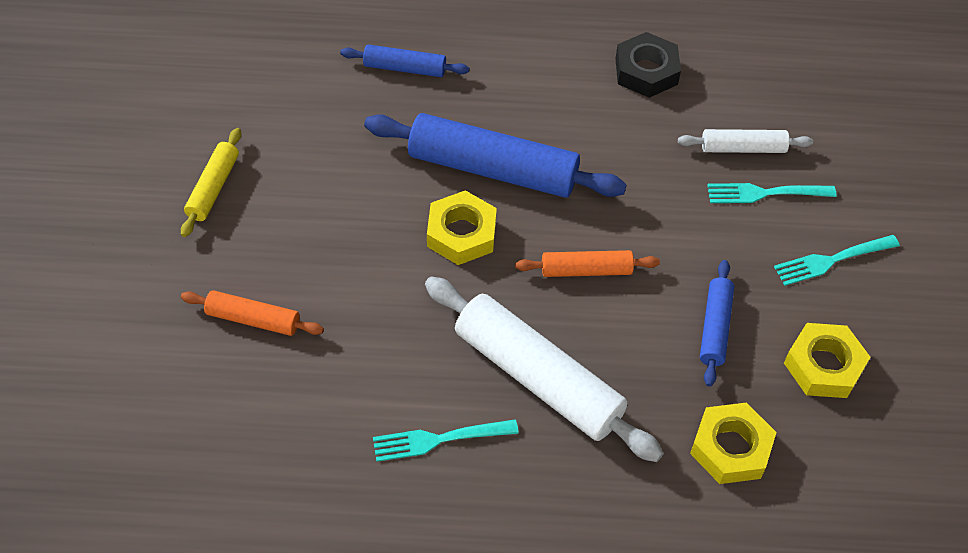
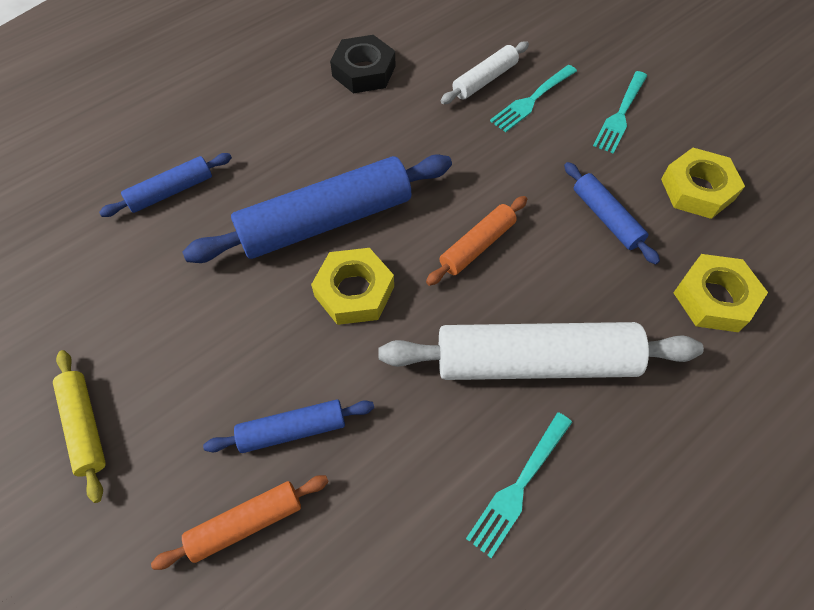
camera: 40 degrees left, 5 degrees up
(331, 289) = (292, 430): none -> blue rolling pin

